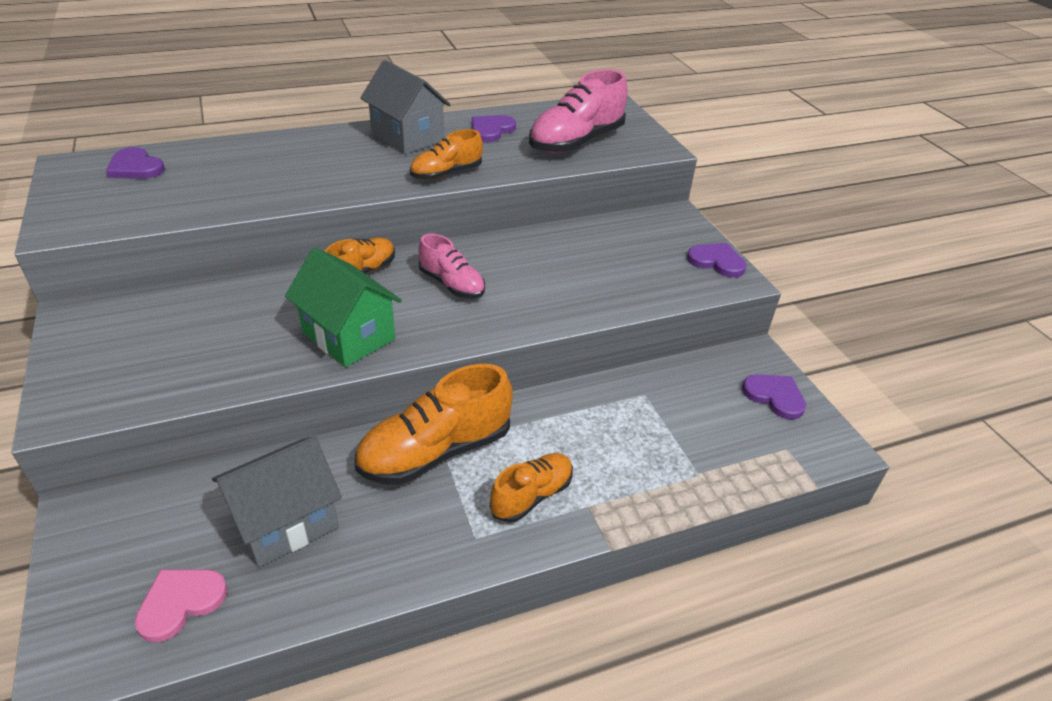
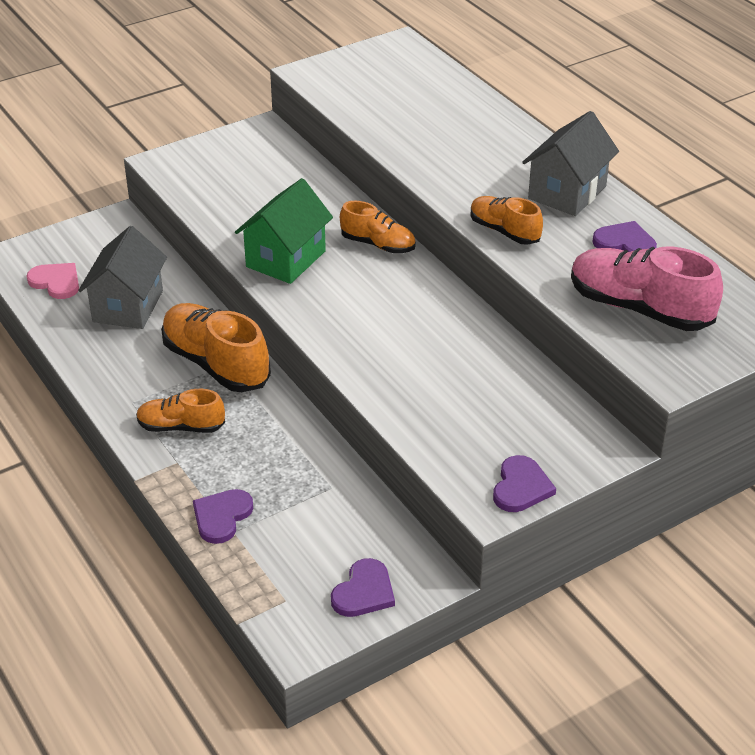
camera: 80 degrees right, 0 degrees up
(135, 167) = (414, 71): purple heart -> purple heart (222, 517)
(286, 522) = (128, 306): grey house -> grey house turned 60 degrees clockwise
(452, 284) = (384, 300): pink shoe -> none
(532, 496) = (181, 427): orange shoe -> orange shoe turned 150 degrees clockwise

